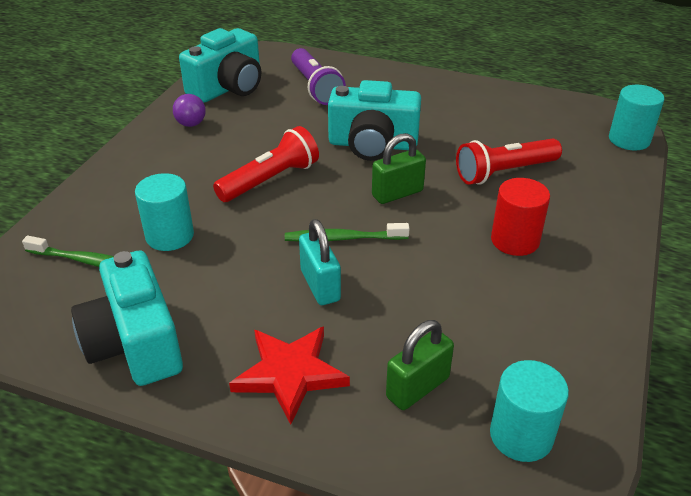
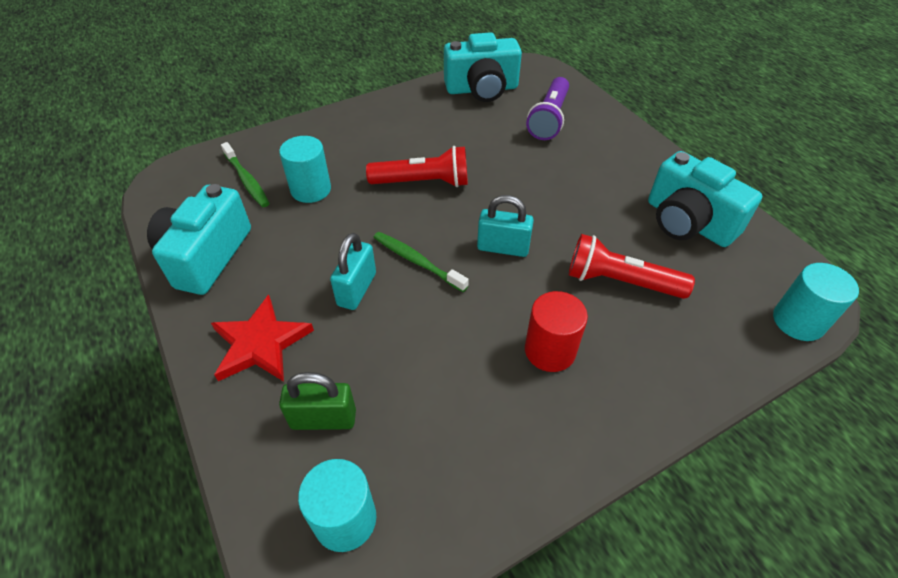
camera: 40 degrees right, 10 degrees up
(191, 124) = (422, 108): purple ball -> none
(372, 145) = (535, 193): turquoise camera -> turquoise camera (688, 222)
(397, 193) = (503, 248): green padlock -> turquoise padlock

